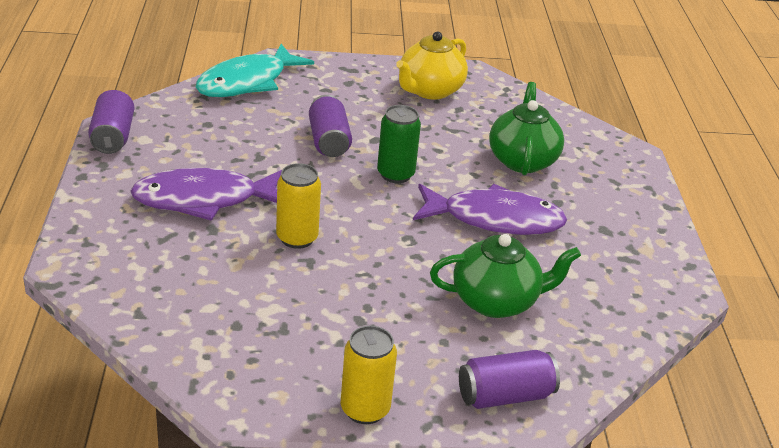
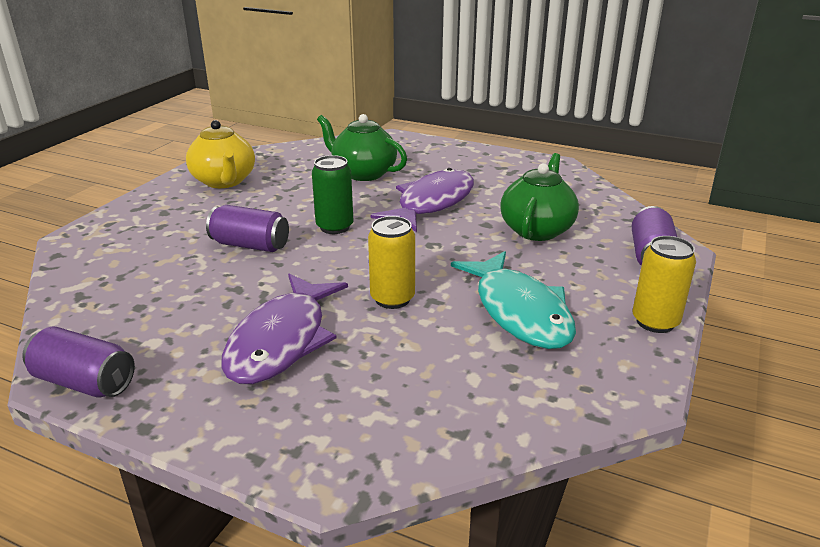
camera: 60 degrees left, 5 degrees down
(247, 82) = (90, 264): turquoise fish -> turquoise fish (519, 311)

